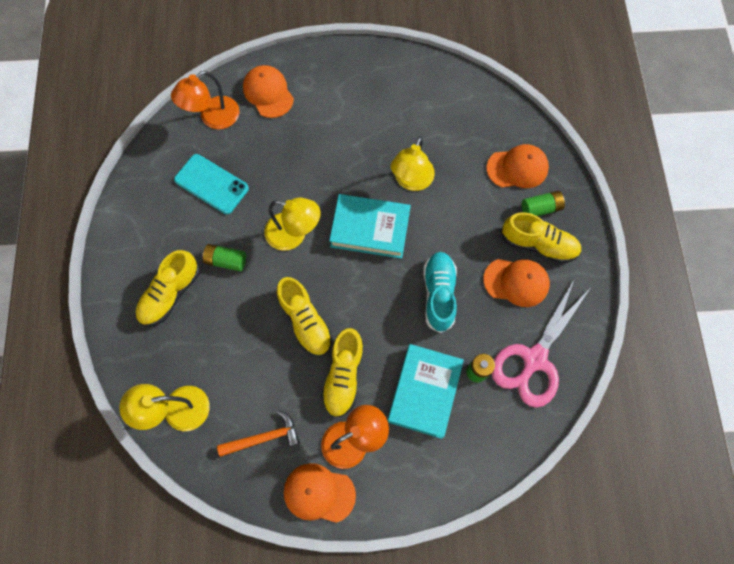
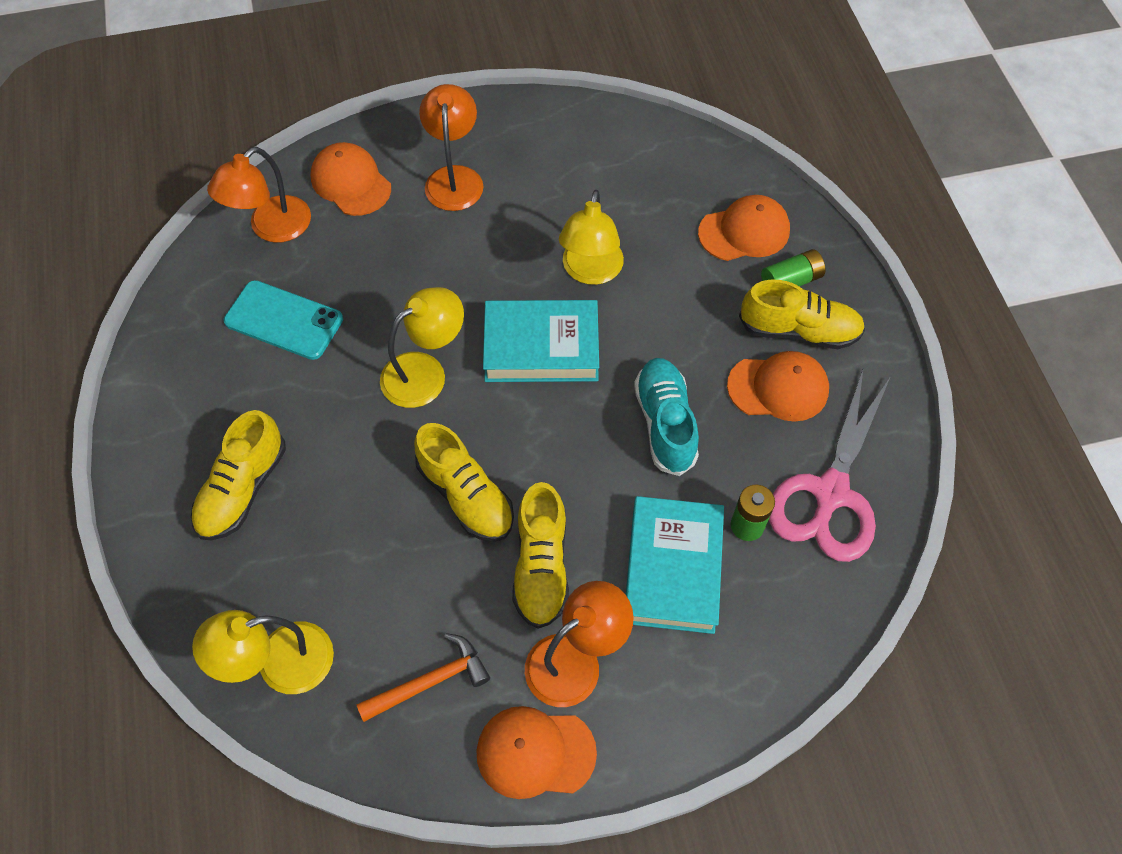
camera: 10 degrees left, 10 degrees down
(226, 261) = (325, 426): green battery -> none
(294, 234) = (425, 372): yellow lamp -> yellow lamp turned 45 degrees counterclockwise
(335, 100) = (454, 178): none -> orange lamp

